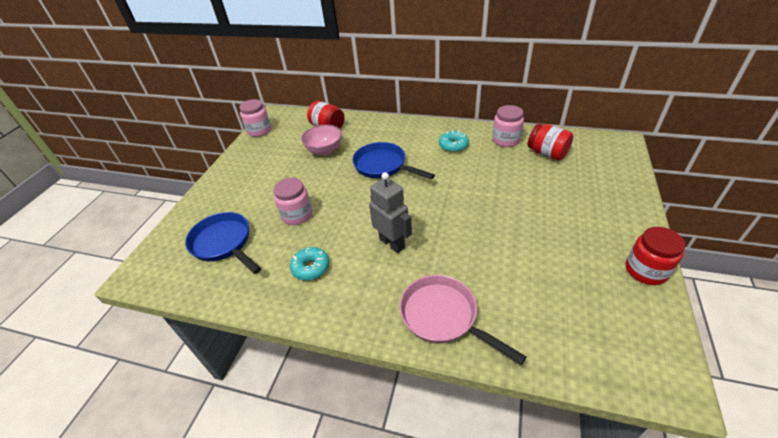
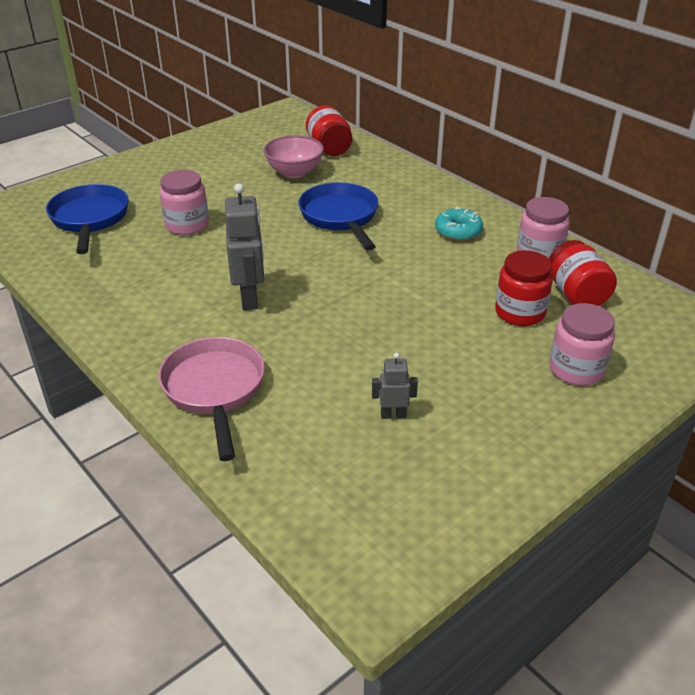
camera: 30 degrees right, 5 degrees down
(259, 131) = (249, 122): pink jar -> pink jar (576, 369)
(311, 267) = (142, 280): turquoise donut -> none
(552, 271) = (393, 415): none -> grey robot
(645, 270) = (514, 477): red jar -> red jar (520, 312)

